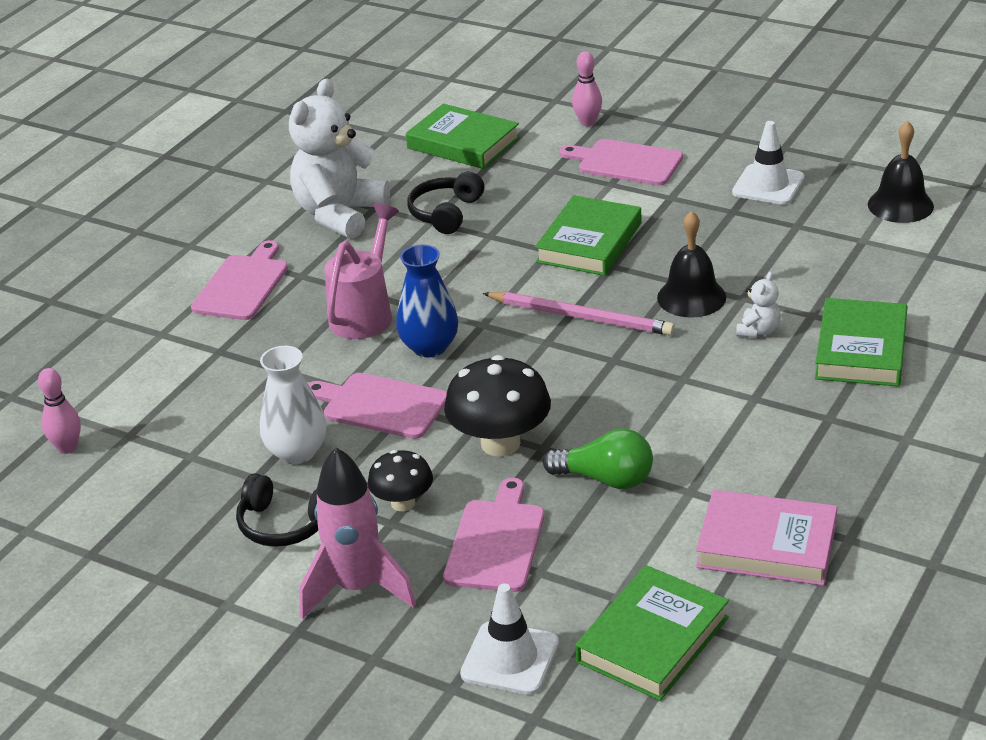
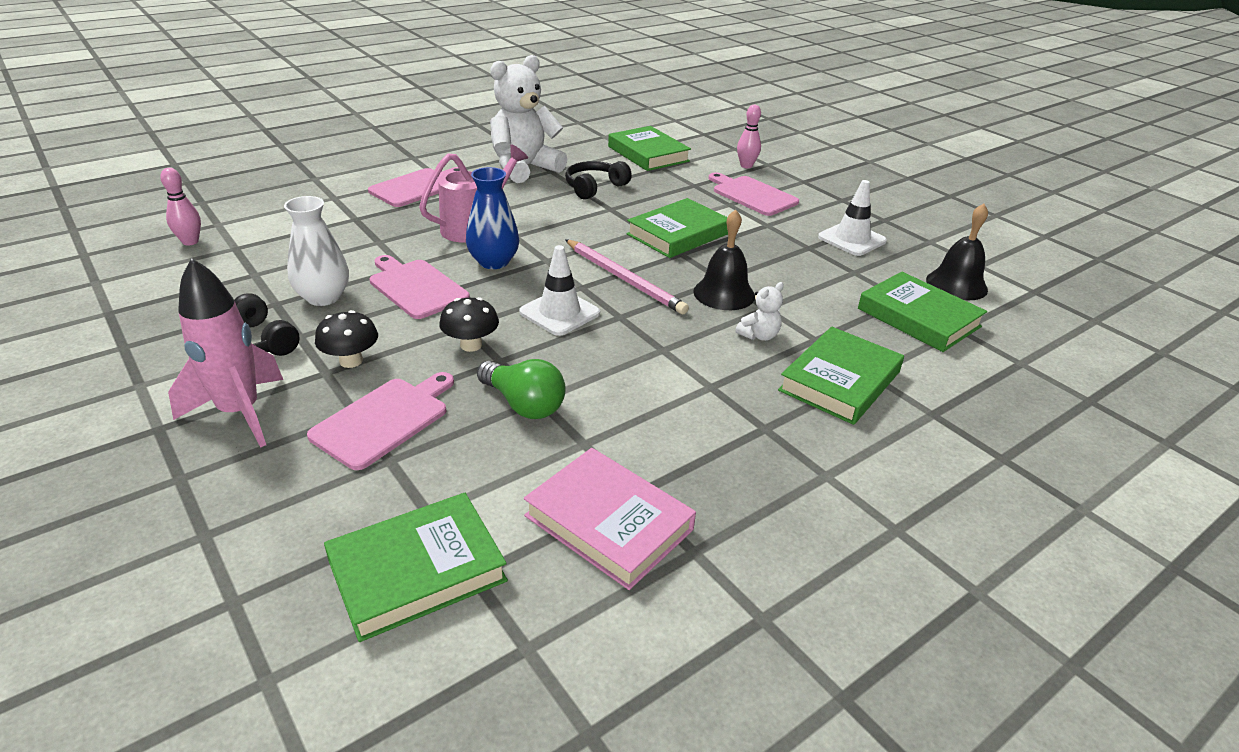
camera: 20 degrees right, 0 degrees up
(500, 443) = (471, 345): black mushroom -> black mushroom, size x0.60
(510, 658) = (280, 530): white traffic cone -> white traffic cone (559, 313)
(888, 257) = (918, 318): none -> green book

